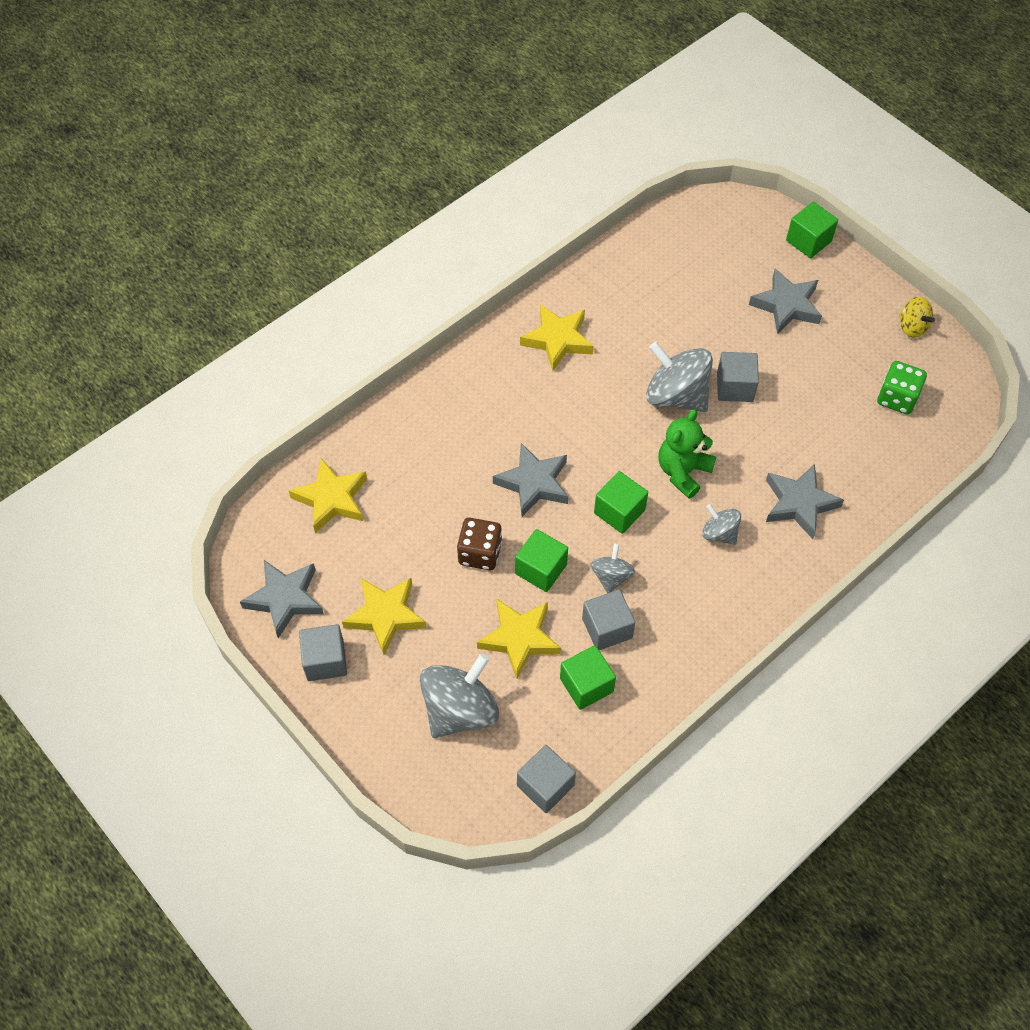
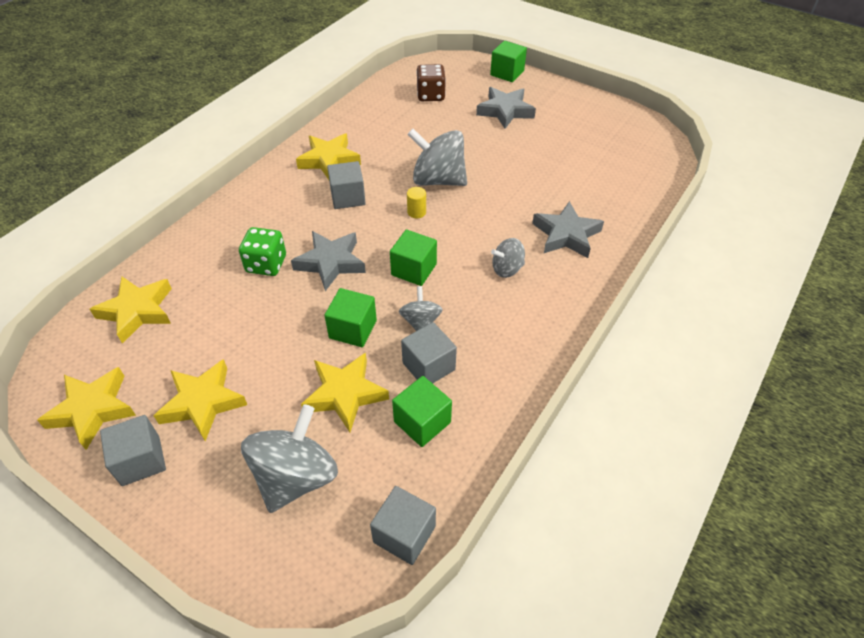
camera: 15 degrees left, 10 degrees down
(285, 599) = (92, 410): grey star -> yellow star
(480, 553) = (291, 328): brown dice -> brown dice (431, 95)
(640, 436) = (416, 212): none -> yellow cylinder
(683, 472) = (460, 230): green teddy bear -> none
(719, 533) = (507, 269): grey spinning top -> grey spinning top turned 45 degrees counterclockwise
(735, 387) = (484, 166): grey cube -> grey cube (348, 197)
(897, 398) = (612, 152): green dice -> green dice (266, 264)
(912, 327) = (603, 109): yellow spinning top -> none

